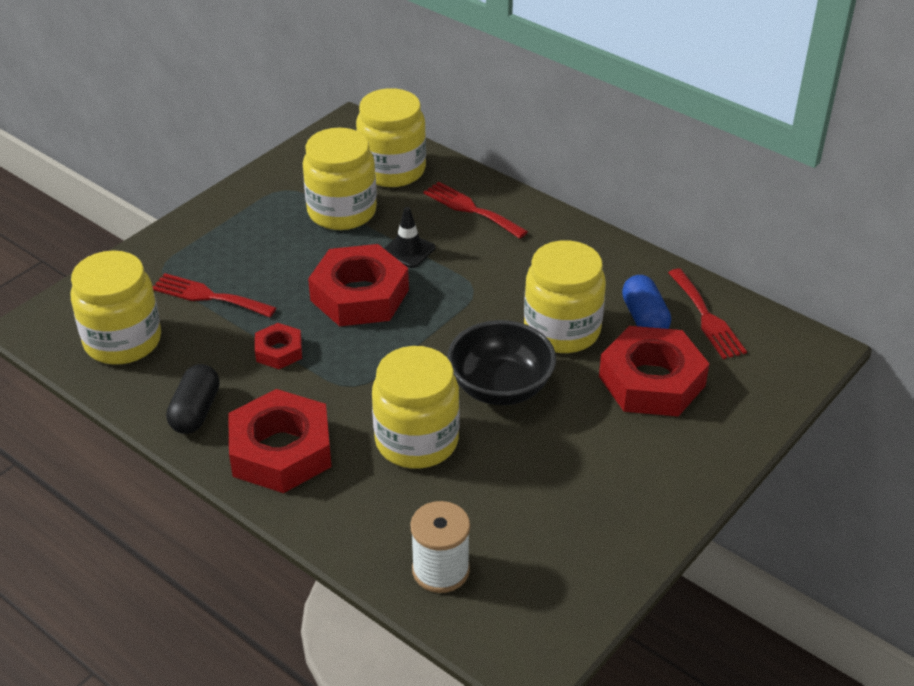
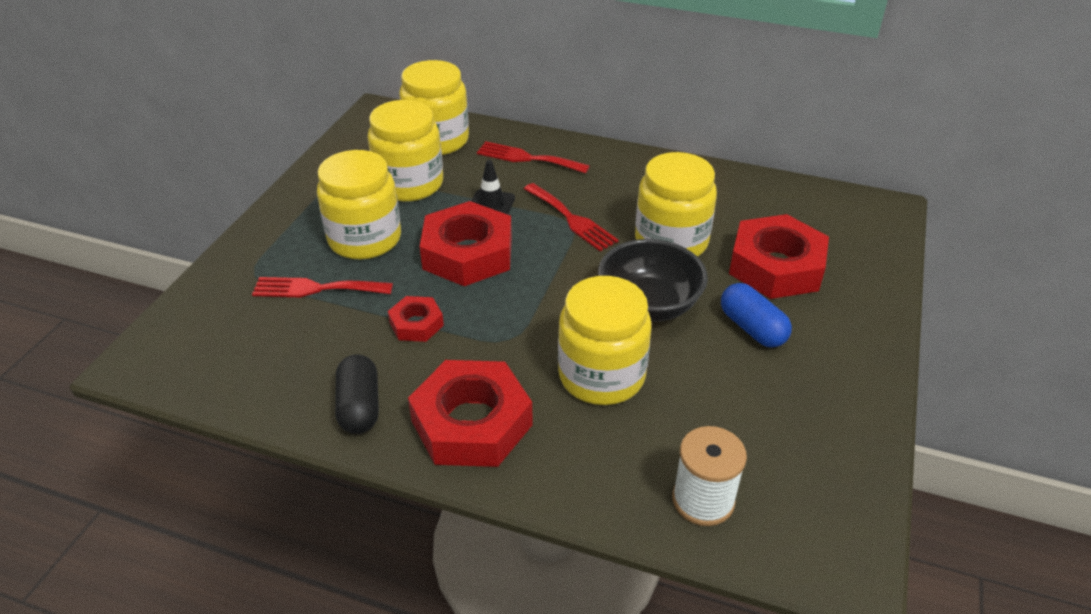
camera: 20 degrees left, 0 degrees up
(123, 341) = (244, 354): yellow jar -> yellow jar (365, 239)
(644, 318) = (734, 215): blue capsule -> blue capsule (752, 328)
(706, 318) = (784, 203): red fork -> red fork (571, 219)

